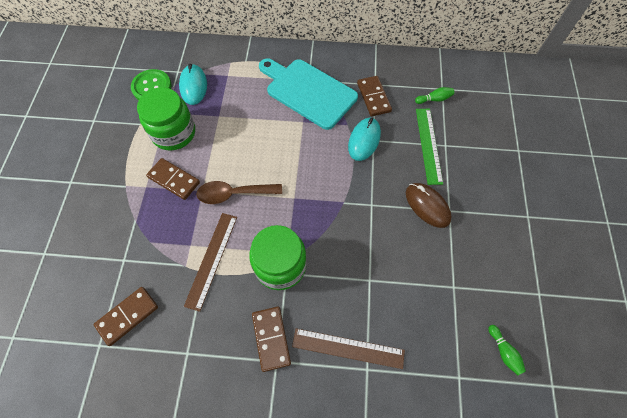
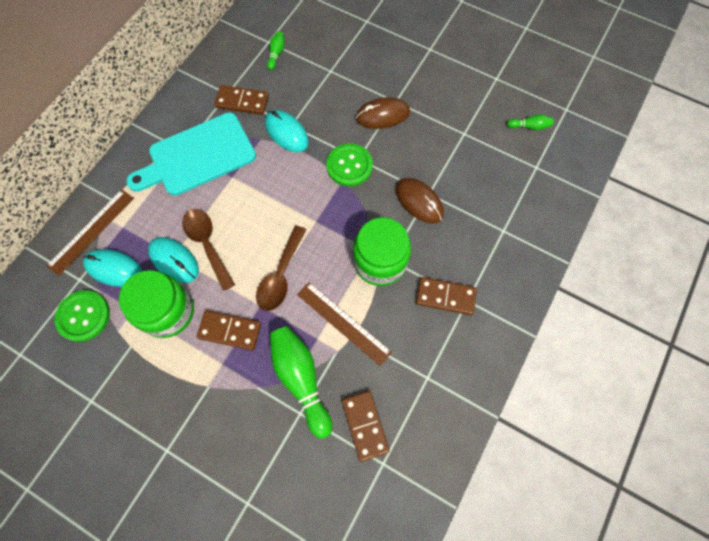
camera: 65 degrees left, 5 degrees up
(151, 248) = (301, 379): none -> green bowling pin
(174, 180) = (230, 330): brown domino -> brown domino turned 45 degrees clockwise
(215, 118) = (174, 260): none -> turquoise mouse
(238, 132) = (207, 244): none -> brown spoon
(348, 348) = (480, 237): brown ruler -> brown ruler (91, 231)
(356, 275) = (419, 201): none -> brown mouse
(360, 201) = (349, 166): none -> green button
(428, 145) = (322, 83): green ruler -> none

